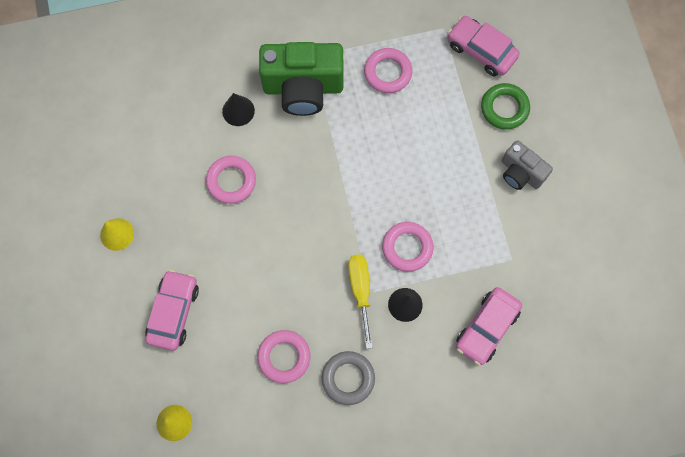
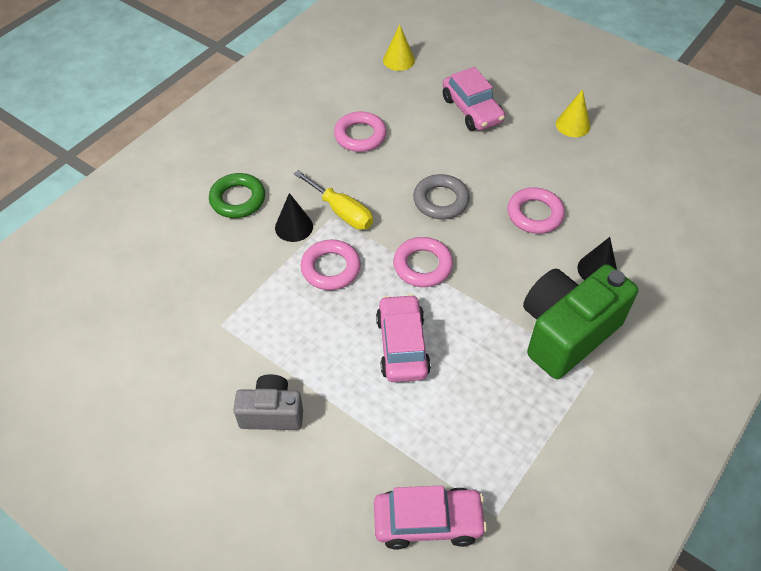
camera: 140 degrees right, 20 degrees down
(348, 378) = (296, 153): grey ring -> grey ring (441, 200)
(387, 72) = (503, 412): pink ring -> pink ring (422, 265)
(486, 328) = (204, 256): pink car -> pink car (402, 345)
(504, 108) = (344, 471): green ring -> green ring (238, 199)

